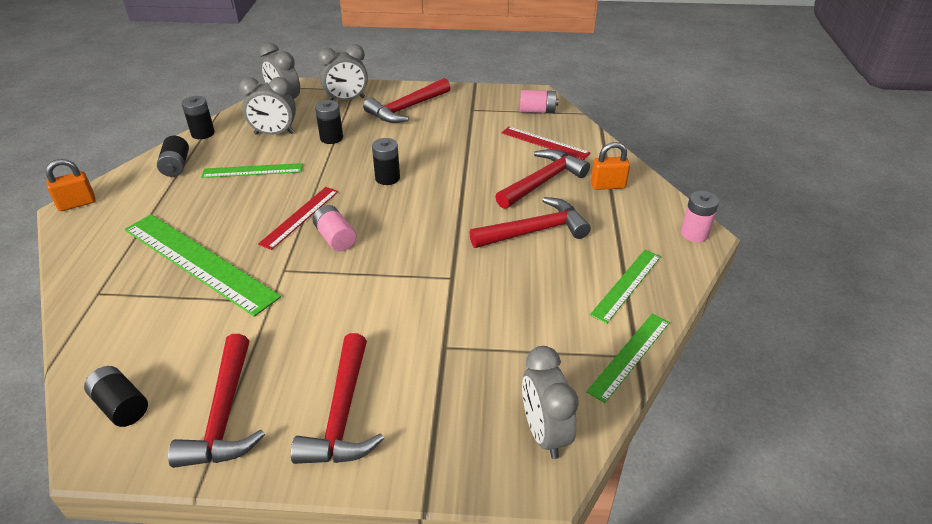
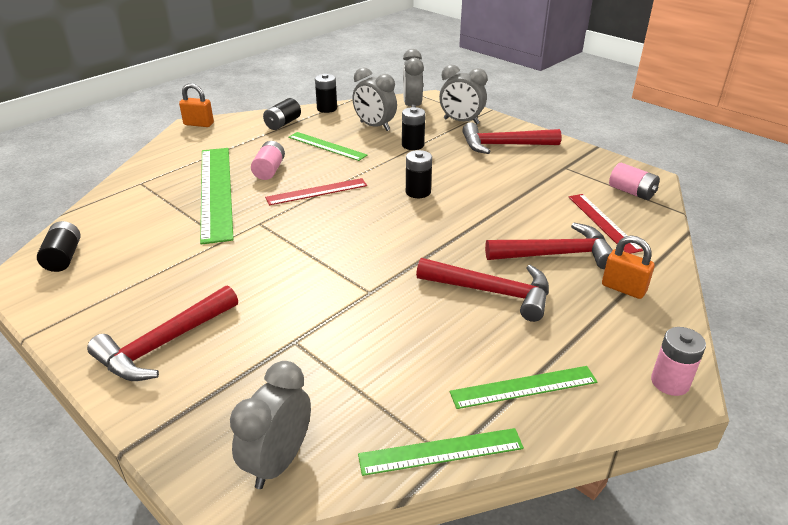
camera: 40 degrees right, 5 degrees down
(224, 415) = (102, 298): red hammer -> none
(335, 238) = (321, 218): pink battery -> pink battery (269, 170)

